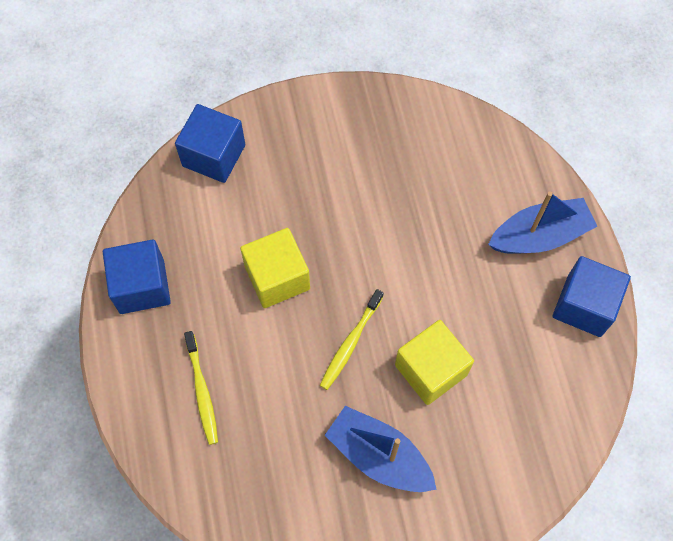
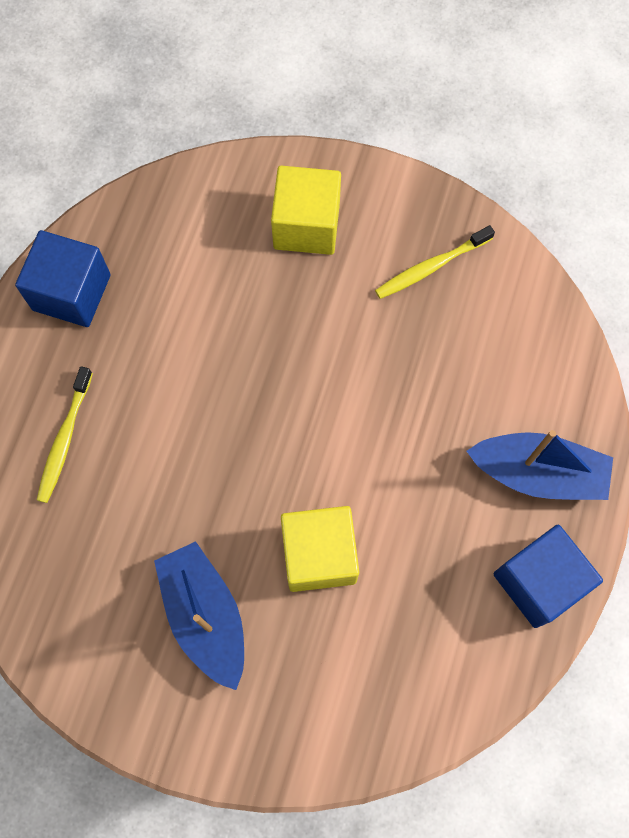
camera: 30 degrees right, 5 degrees up
(214, 155) = (231, 189): blue cube -> none
(277, 278) = (217, 360): yellow cube -> yellow cube (306, 225)
(350, 343) = (251, 475): yellow toothbrush -> yellow toothbrush (431, 267)

